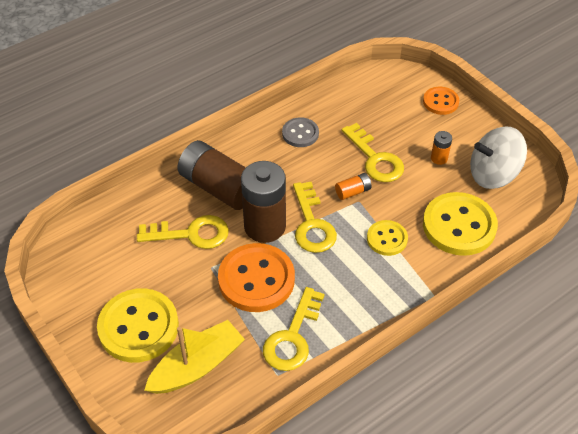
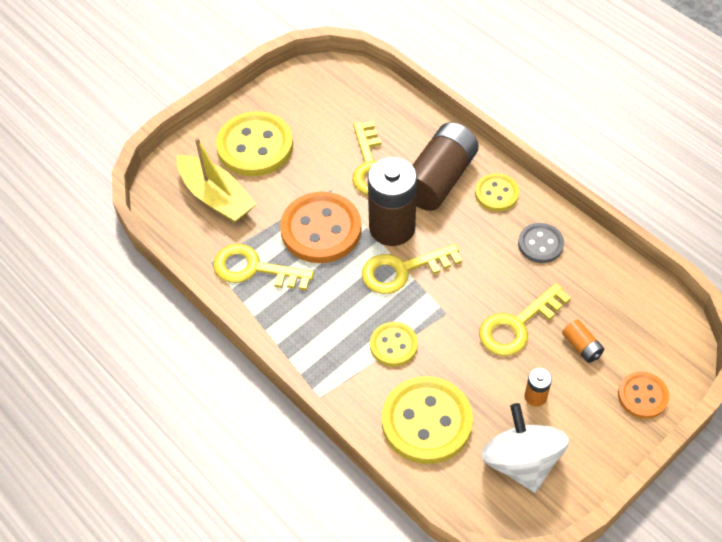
camera: 85 degrees right, 5 degrees up
(243, 152) = (496, 194): none -> yellow button
(353, 192) = (459, 306): orange battery -> orange battery (581, 346)

